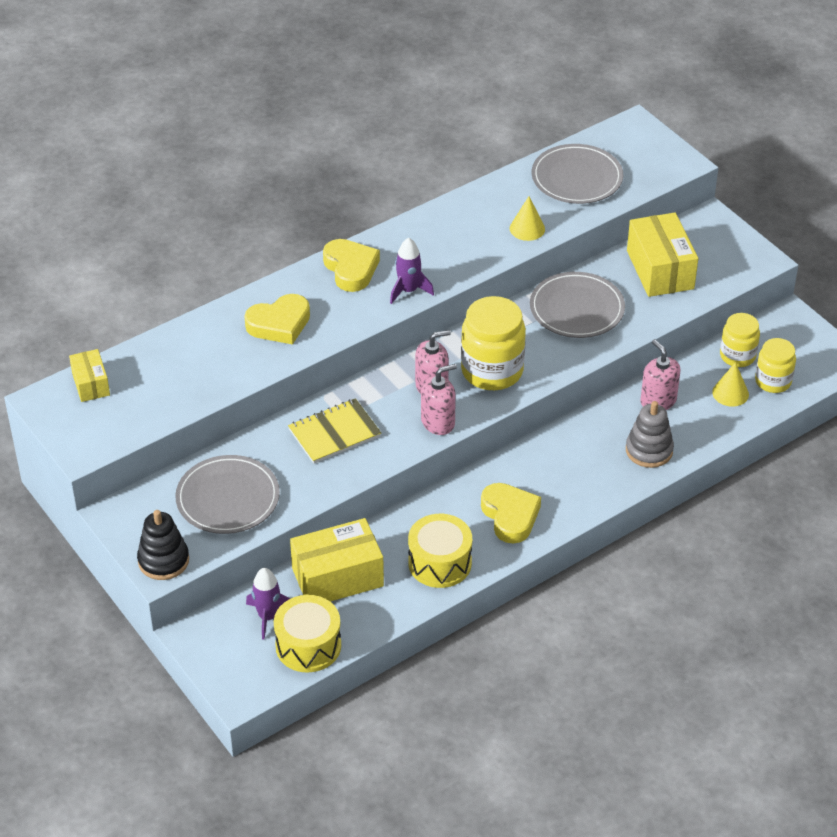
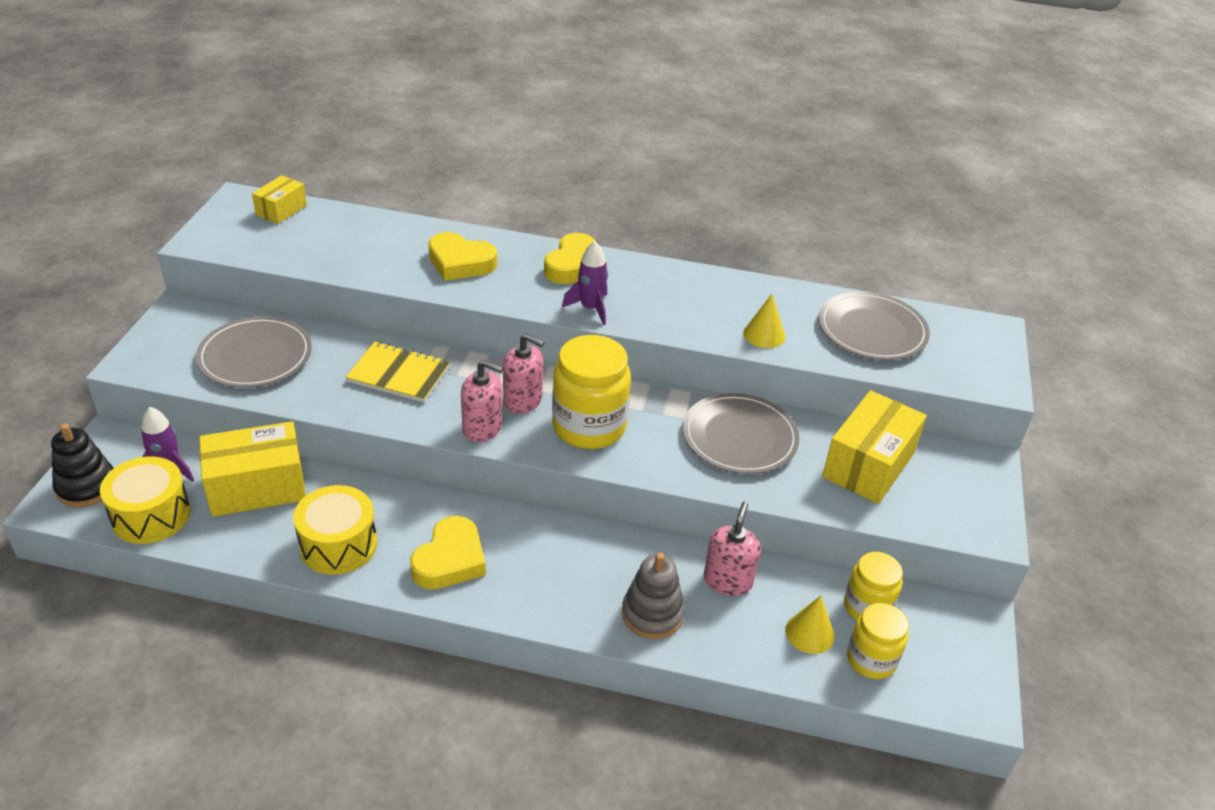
camera: 45 degrees right, 5 degrees down
(163, 560) = (144, 360): black stacking toy -> black stacking toy (86, 486)
(337, 577) = (257, 487): yellow box -> yellow box turned 45 degrees counterclockwise

